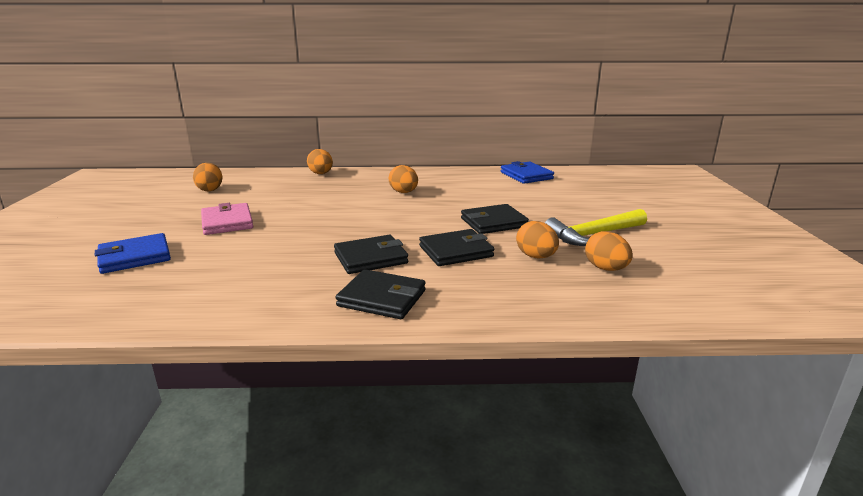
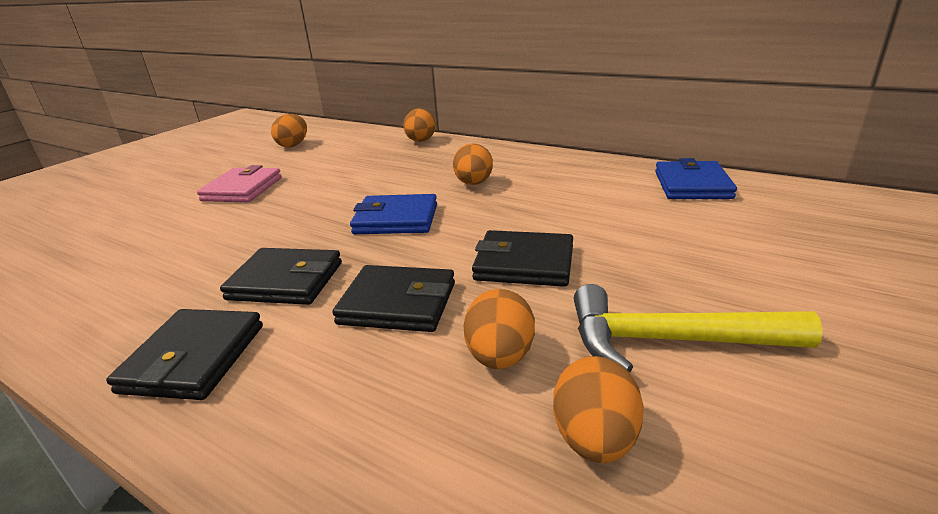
camera: 35 degrees right, 5 degrees up
(135, 257) = (114, 214): blue wallet -> blue wallet (396, 219)
(382, 298) = (194, 358): black wallet -> black wallet turned 45 degrees clockwise

